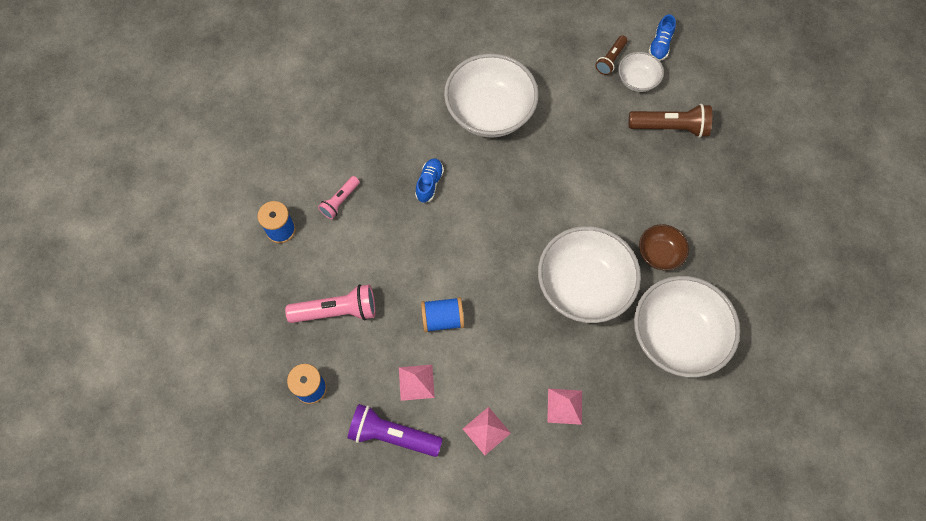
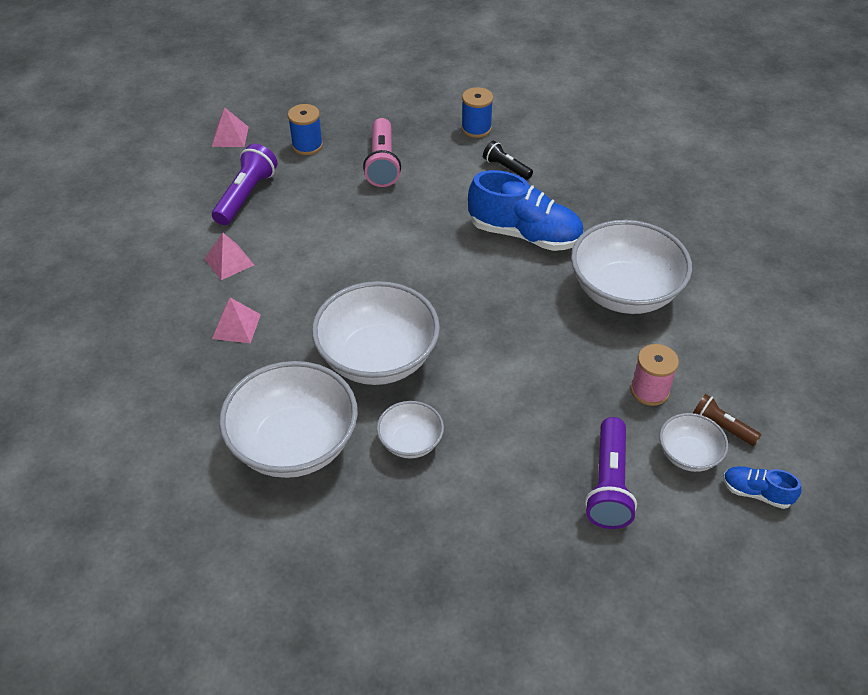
camera: 95 degrees right, 20 degrees down
(340, 201) = (506, 168): pink flashlight -> black flashlight
(416, 382) = (295, 214): pink pyramid -> pink pyramid (230, 136)
(429, 183) = (525, 235): blue shoe -> blue shoe, size x2.05
(442, 319) = (359, 236): blue spool -> none
(586, 100) = (649, 390): none -> pink spool
(659, 253) = (410, 442): brown bowl -> white bowl
(670, 127) = (608, 484): brown flashlight -> purple flashlight

